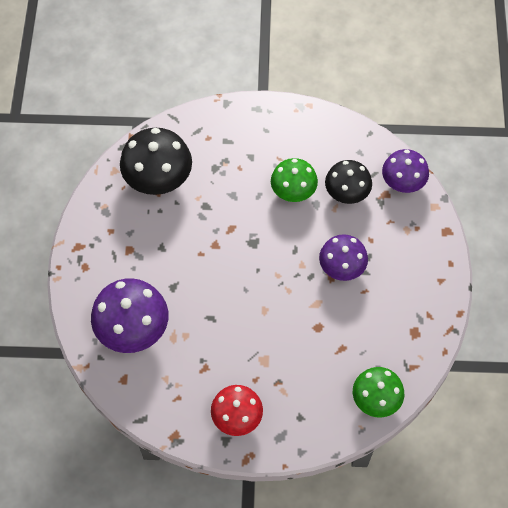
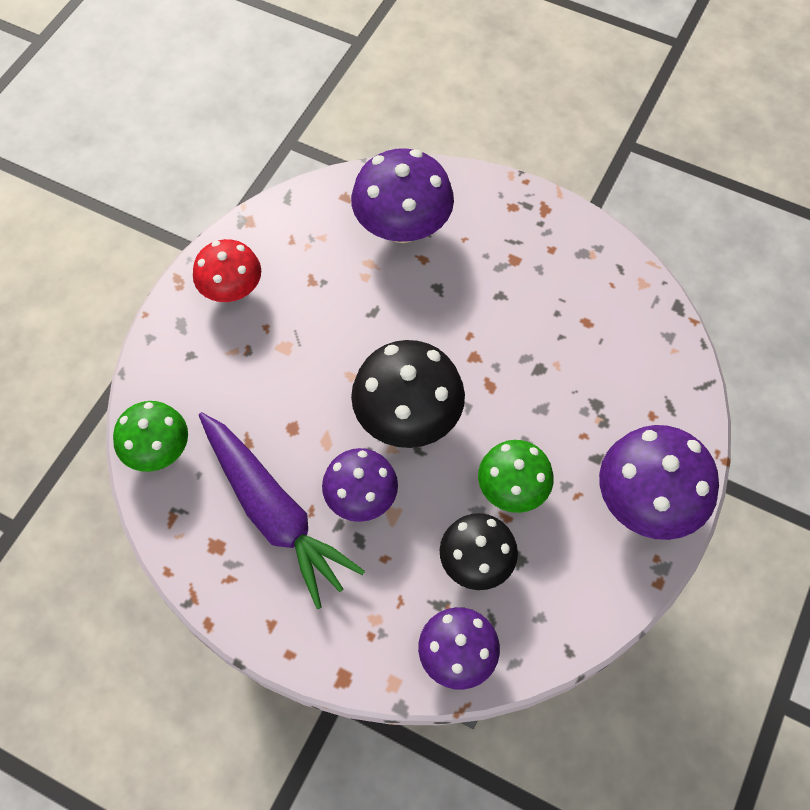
camera: 115 degrees right, 0 degrees up
(158, 179) = (607, 328): black mushroom -> black mushroom (408, 417)
(265, 124) = (646, 502): none -> purple mushroom
(377, 311) = (273, 512): none -> purple carrot

